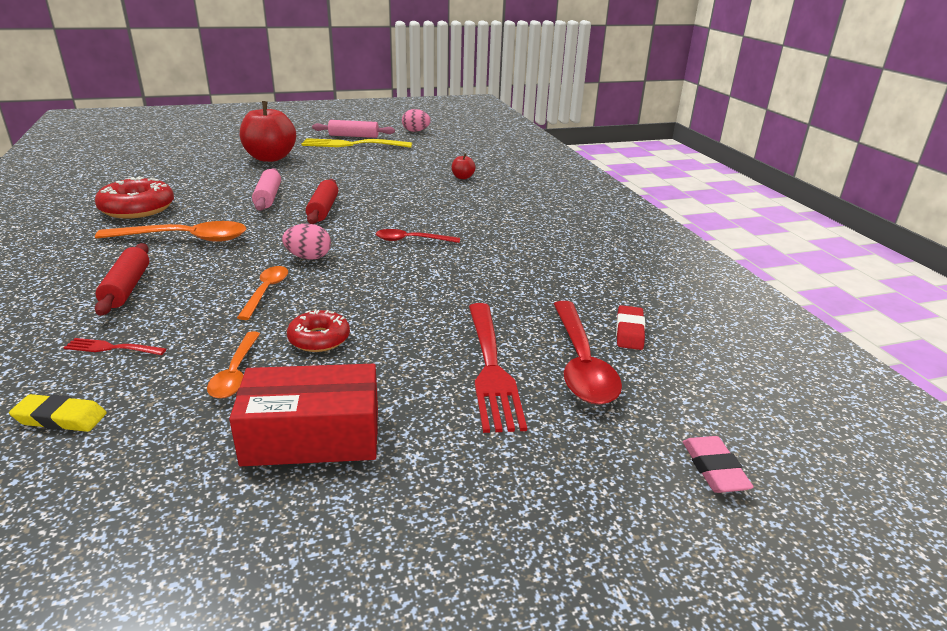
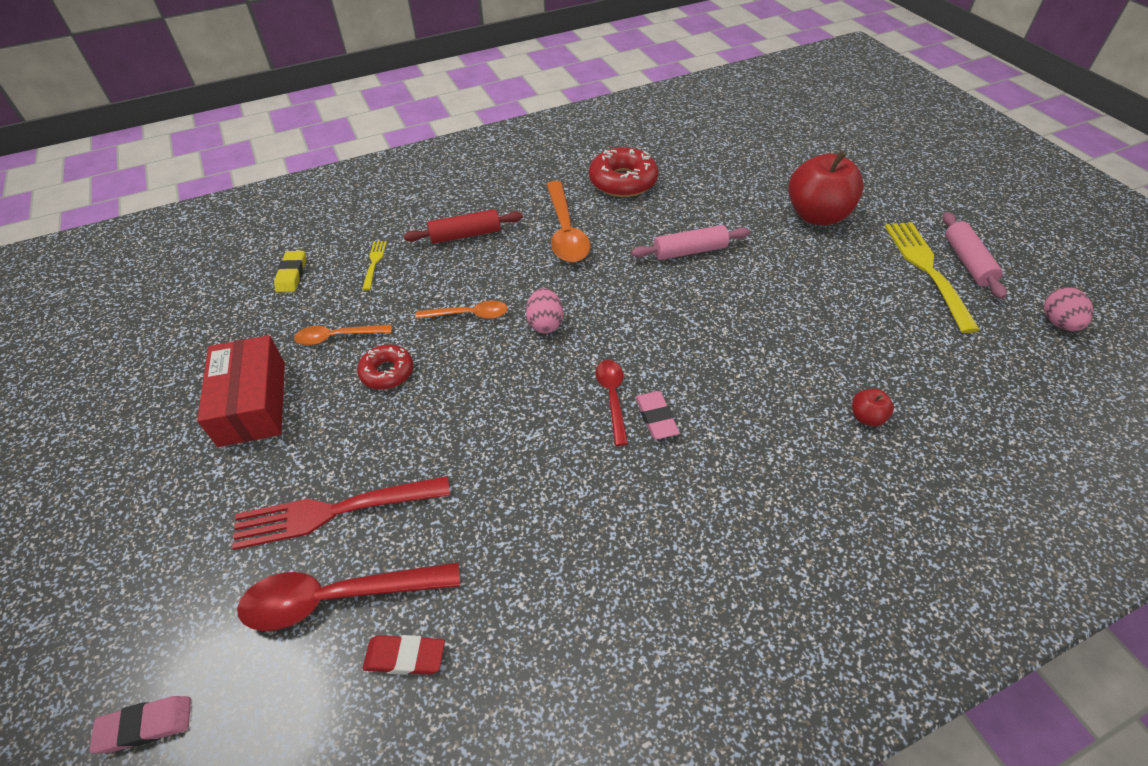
camera: 85 degrees right, 20 degrees up
(112, 348) = (374, 263): red fork -> yellow fork
(323, 209) = (674, 302): red rolling pin -> none
(438, 229) = (656, 418): none -> pink eraser

